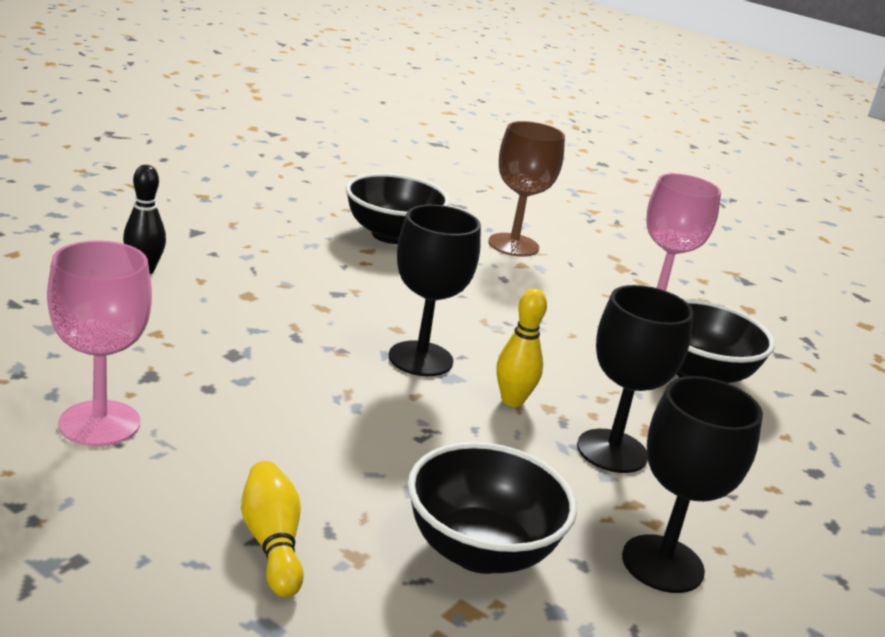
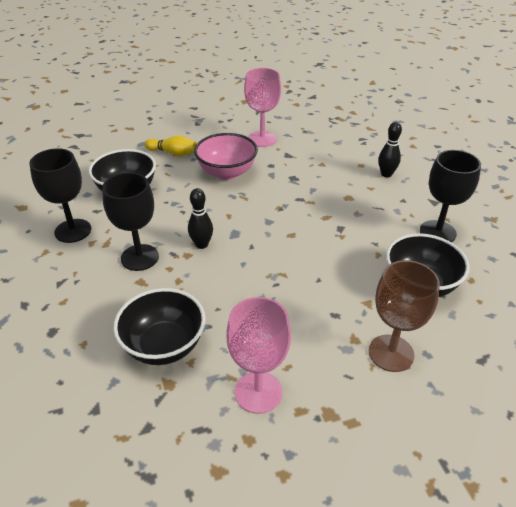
camera: 130 degrees right, 15 degrees up
(285, 434) = (227, 172): none -> pink bowl
(420, 359) = (257, 230): black goblet -> black goblet (437, 232)
(512, 400) = (201, 244): yellow bowling pin -> black bowling pin

